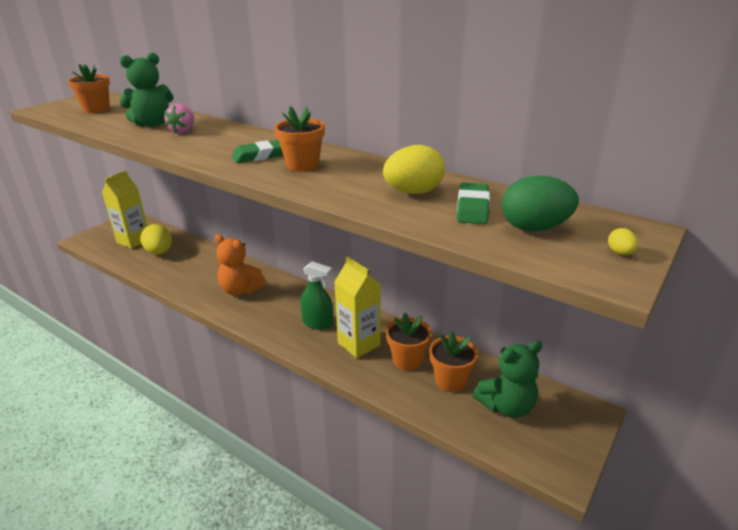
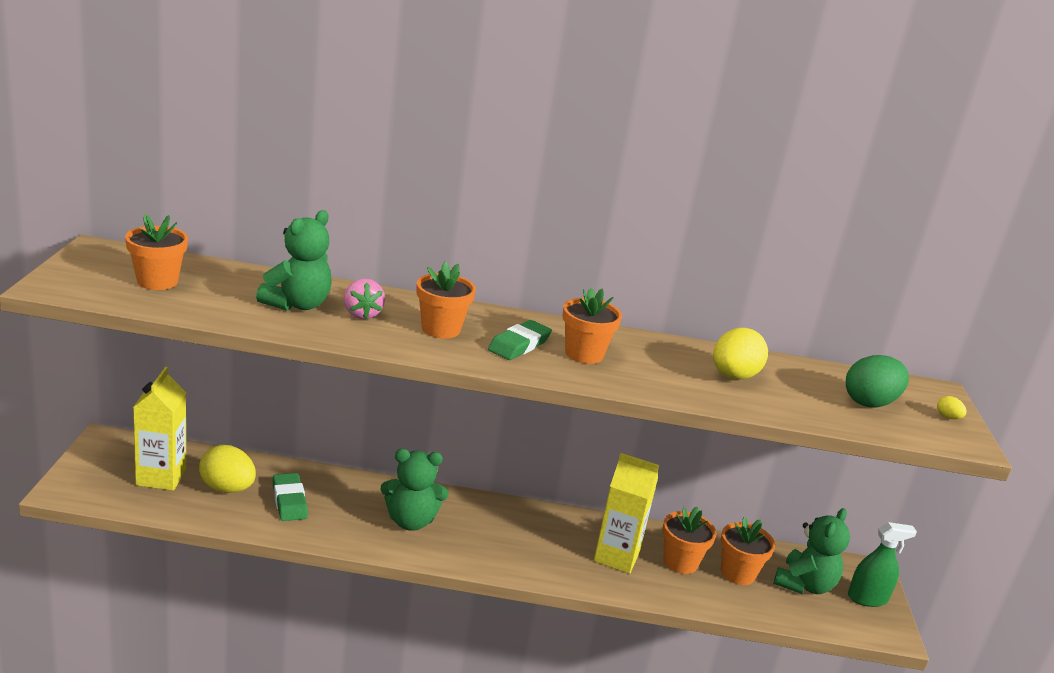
camera: 35 degrees left, 5 degrees down
(220, 143) = (441, 329): none -> orange flower pot
(241, 290) = (411, 521): orange teddy bear -> green teddy bear
(318, 323) = (548, 543): green spray bottle -> green spray bottle (867, 598)
(472, 208) = (801, 388): green eraser -> green eraser (289, 501)

